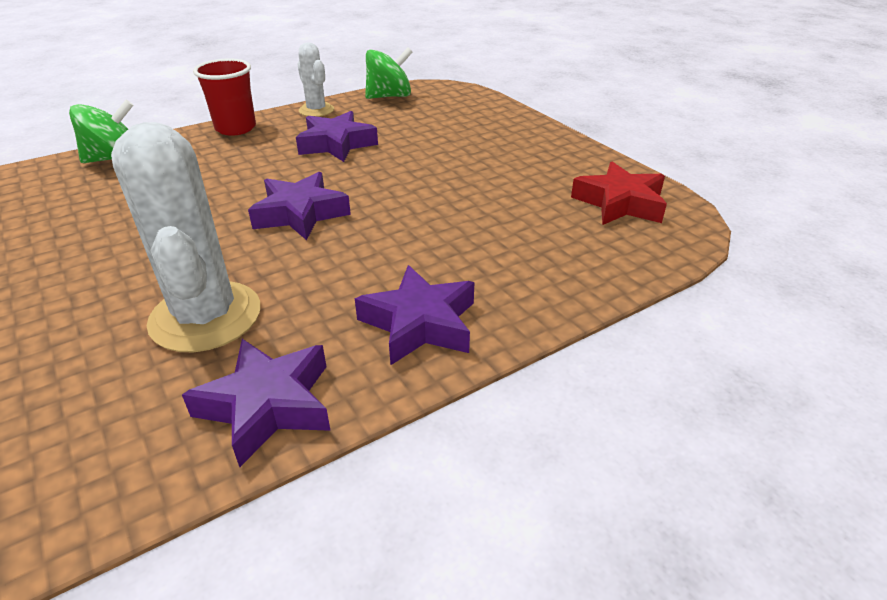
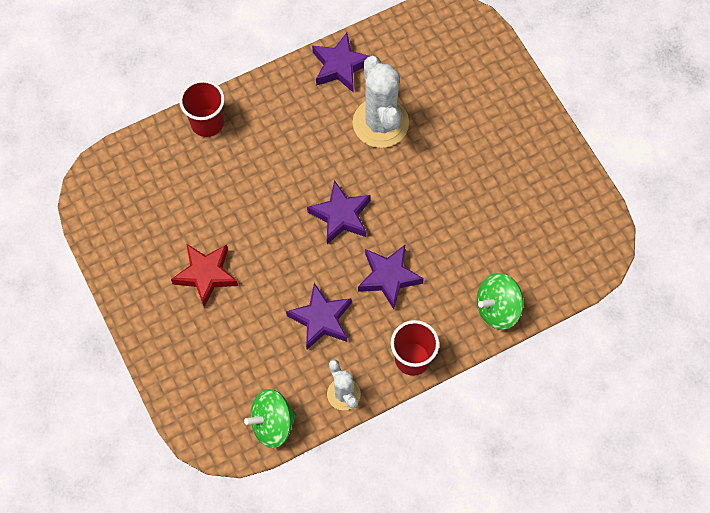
camera: 175 degrees left, 30 degrees up
(420, 323) = (270, 109): purple star -> purple star (388, 277)
(533, 298) = (207, 123): none -> red cup
(620, 203) = (122, 211): red star -> red star (206, 275)

